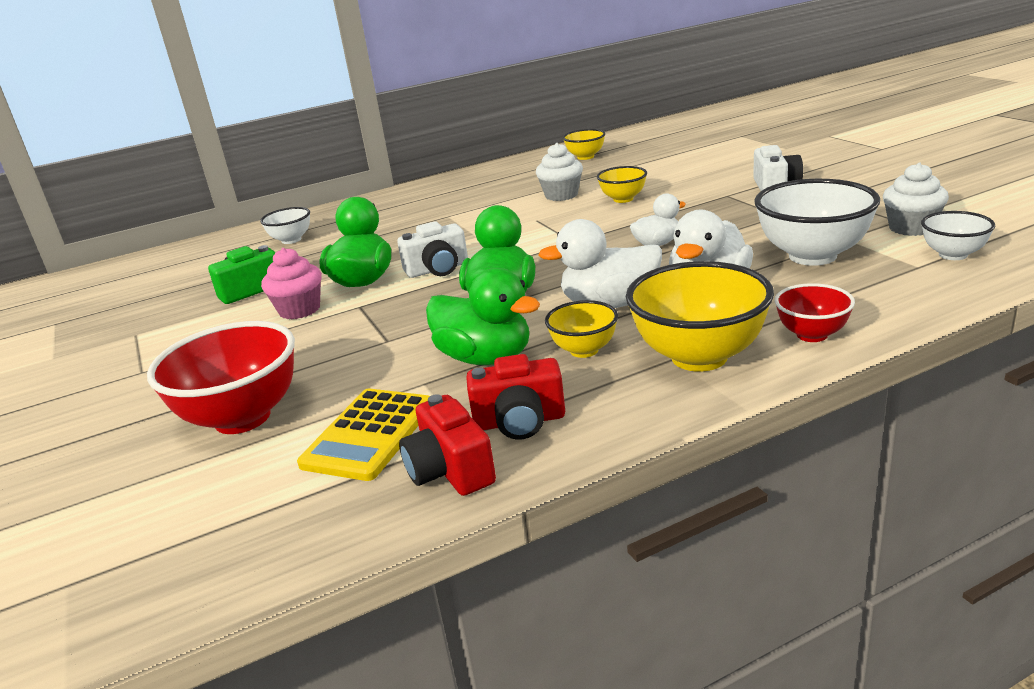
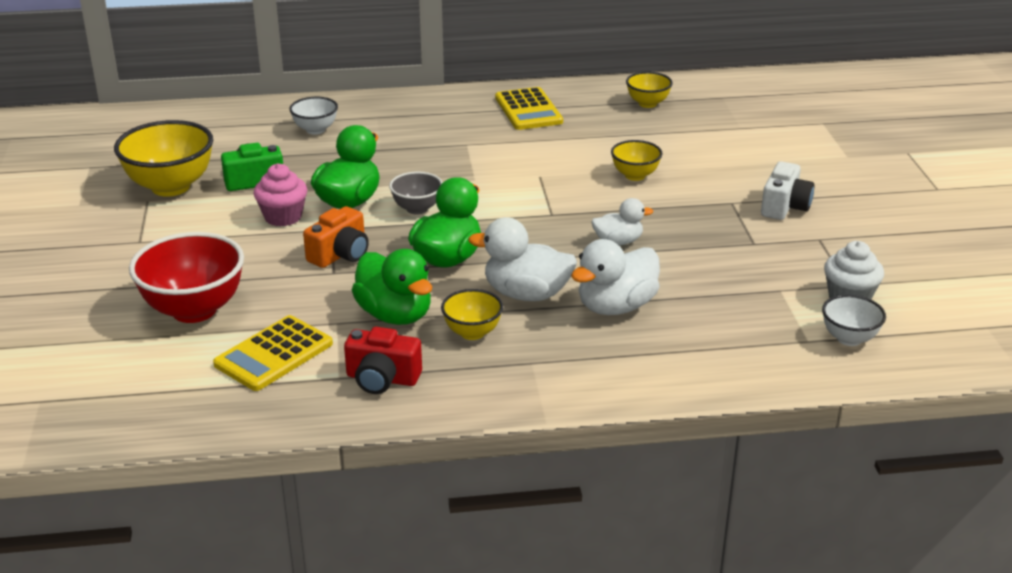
camera: 15 degrees right, 5 degrees up
(384, 323) = (340, 254): none -> orange camera
(438, 269) = (417, 209): white camera -> grey bowl
(450, 470) = (311, 401): red camera -> none
(485, 183) = (528, 110): none -> yellow calculator
(561, 195) = (584, 151): white cupcake -> none
(699, 357) = (551, 368): yellow bowl -> yellow bowl (170, 187)
(812, 256) = (733, 300): white bowl -> none
(812, 335) = (653, 377): red bowl -> none

